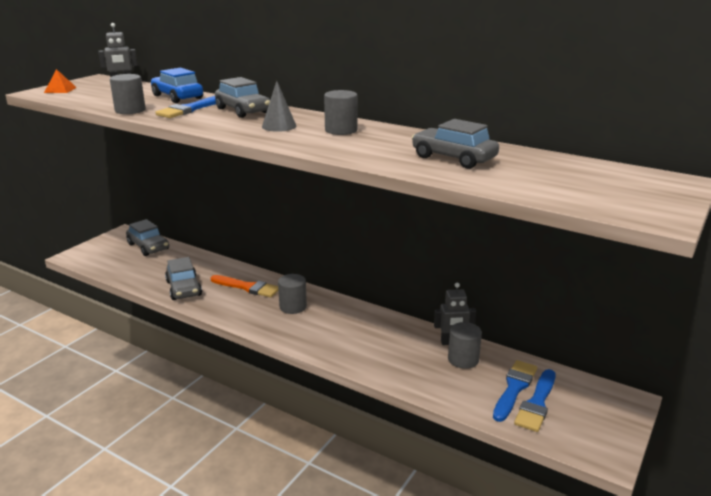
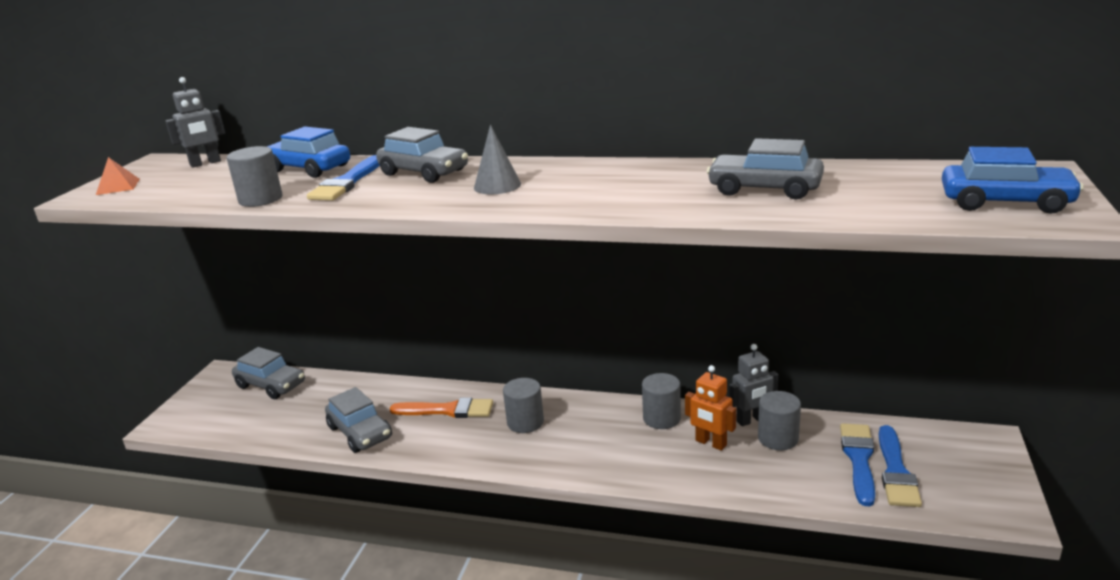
camera: 15 degrees left, 0 degrees up
(341, 130) = (584, 177): grey cylinder -> grey cylinder (661, 418)
(411, 351) = (710, 443): none -> orange robot
(621, 197) = (1005, 202): none -> blue car

